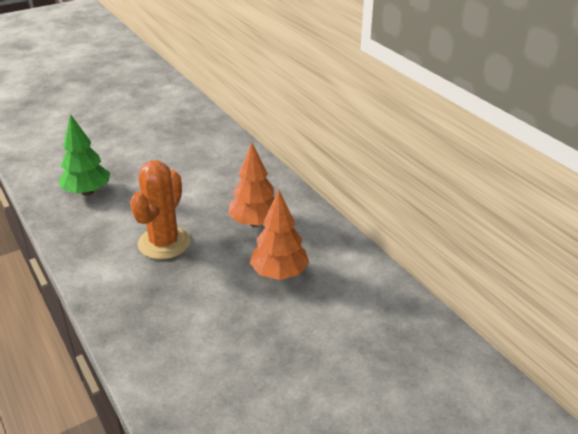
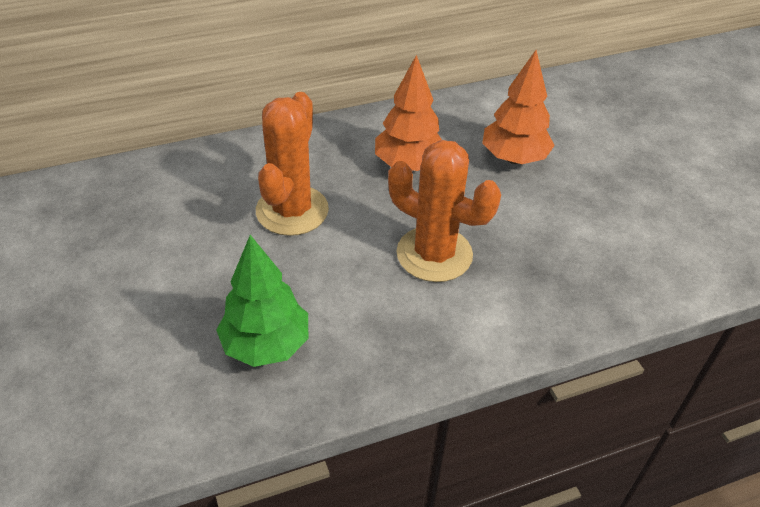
camera: 80 degrees left, 10 degrees up
(196, 183) = (292, 210): none -> orange cactus

